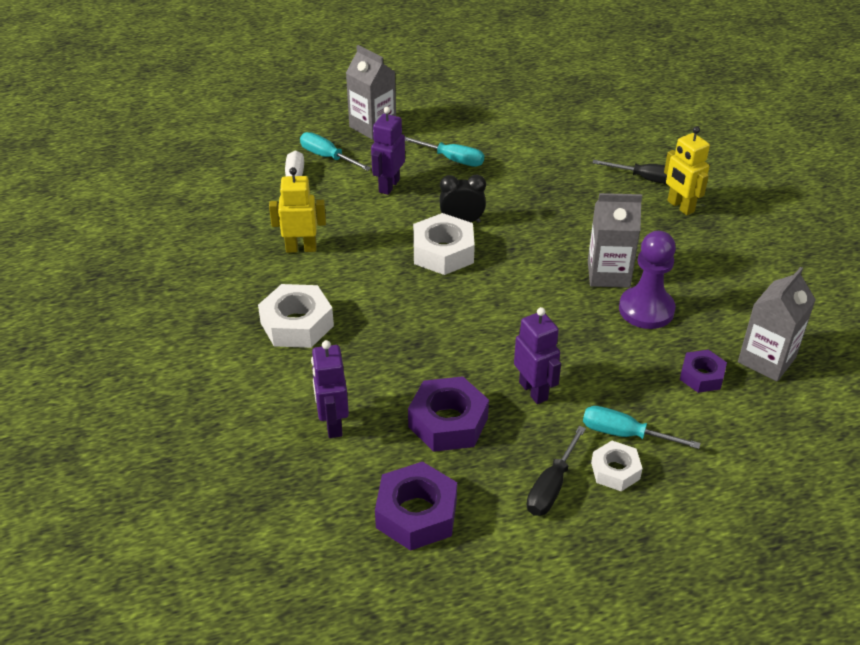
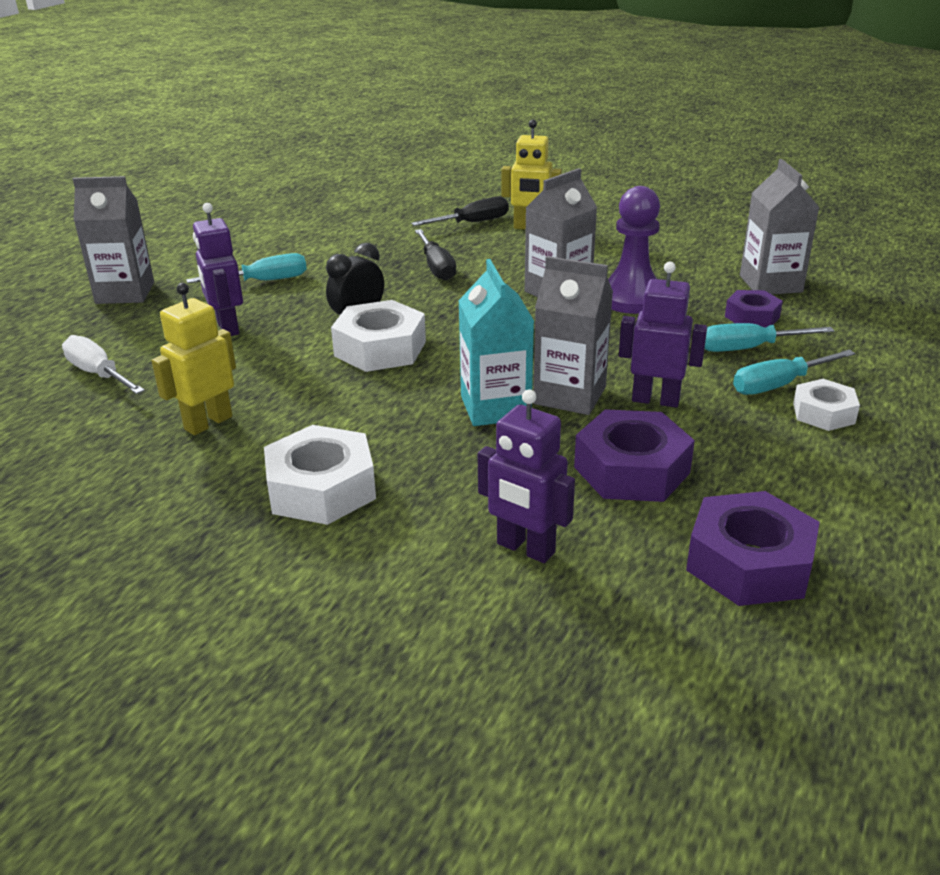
camera: 45 degrees left, 10 degrees down
(327, 157) = (108, 337): turquoise screwdriver -> turquoise screwdriver (749, 348)
(442, 334) = (495, 407): none -> turquoise carton
(492, 354) = (569, 395): none -> grey carton
(551, 486) = (805, 457): black screwdriver -> black screwdriver (436, 267)

